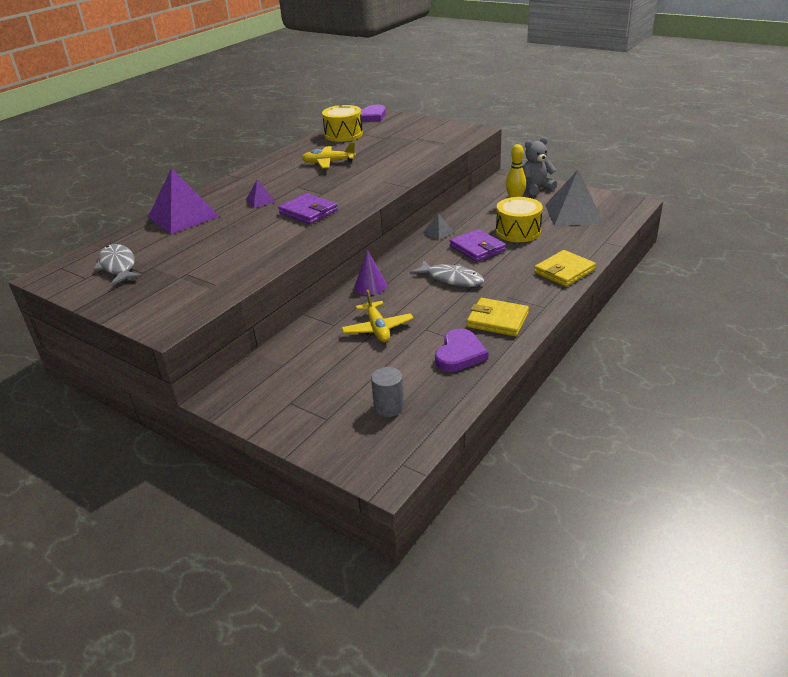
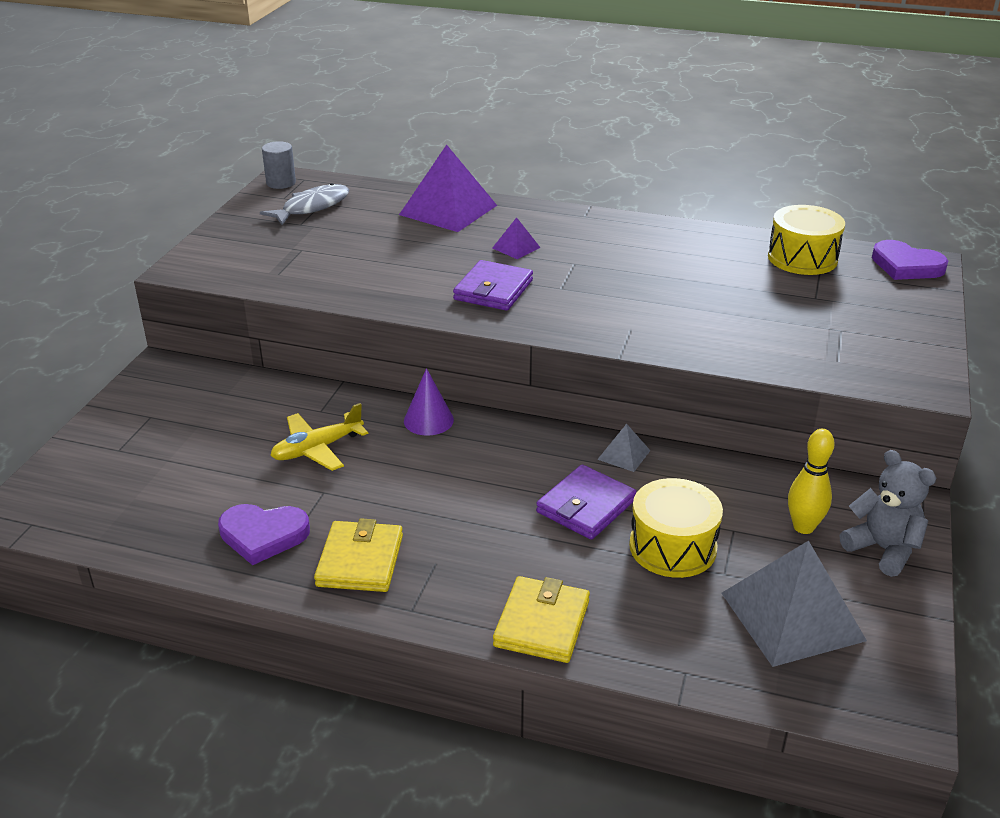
camera: 70 degrees right, 0 degrees up
(328, 162) = (677, 269): yellow plane -> none
(389, 407) = (140, 493): grey cylinder -> grey cylinder (281, 183)
(451, 279) = (473, 494): grey fish -> none
(564, 271) = (542, 623): yellow wallet -> yellow wallet turned 75 degrees clockwise

